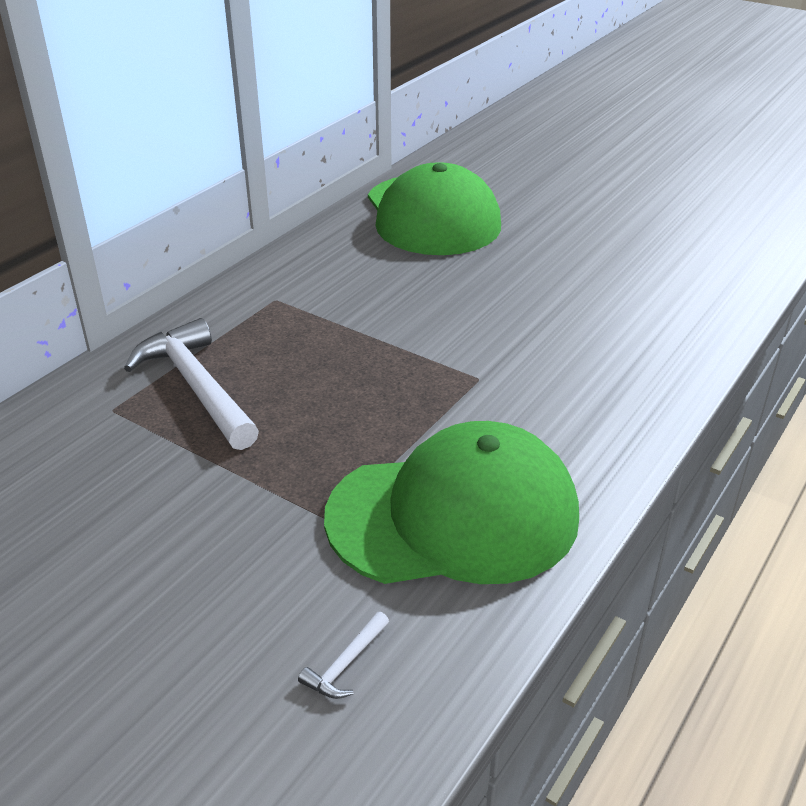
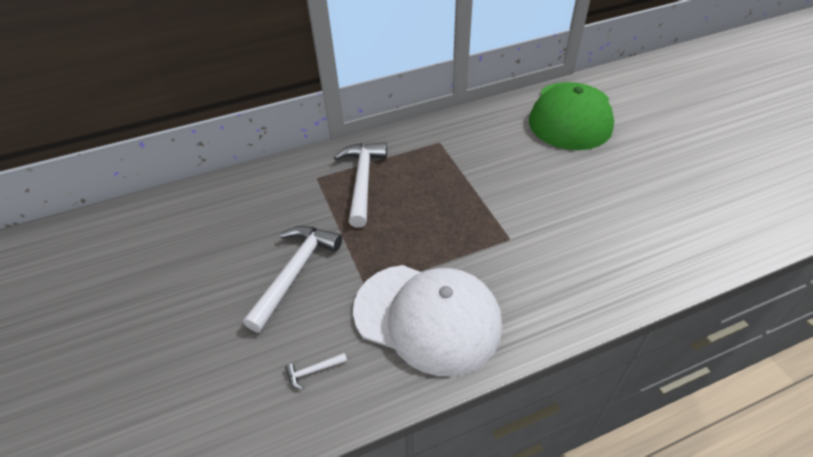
camera: 35 degrees right, 10 degrees up
(192, 550) = (295, 273): none -> white hammer
(454, 515) = (427, 317): green cap -> white cap

